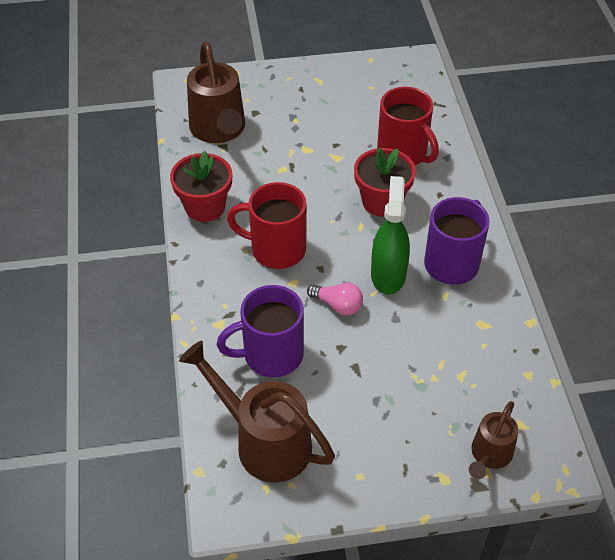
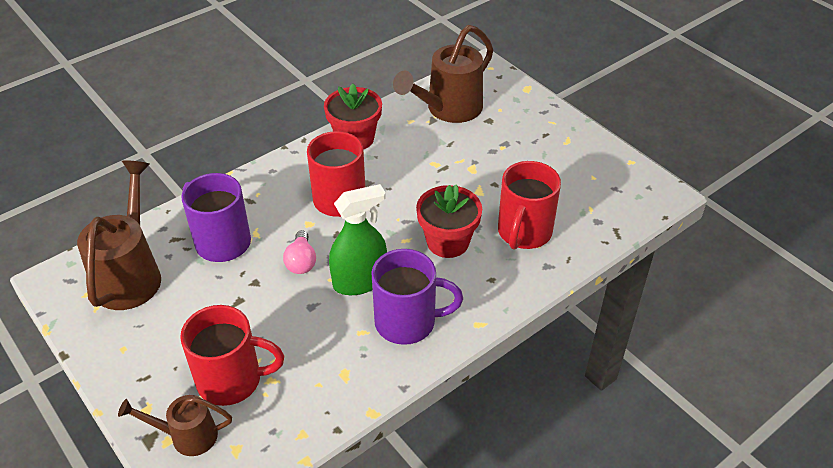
camera: 60 degrees right, 5 degrees down
(446, 403) = (232, 380): none -> red mug

